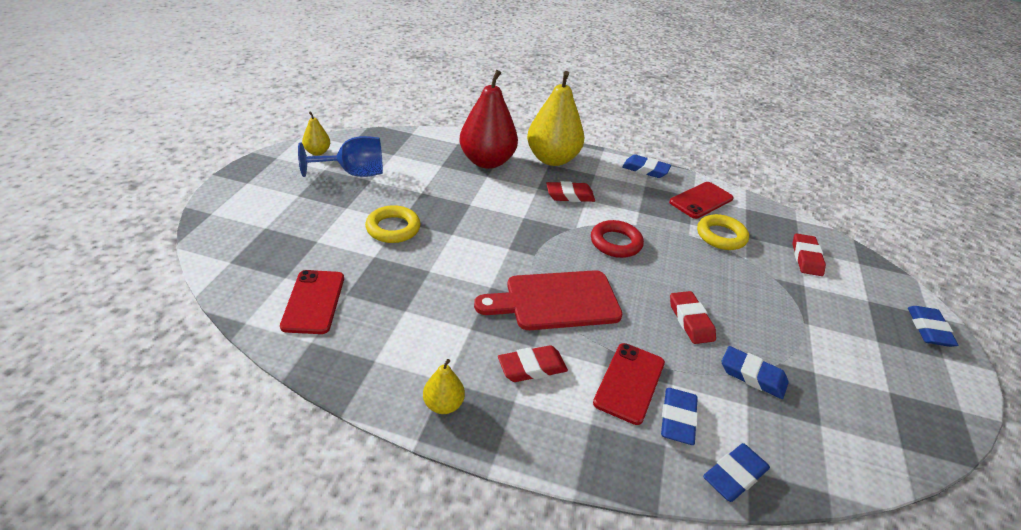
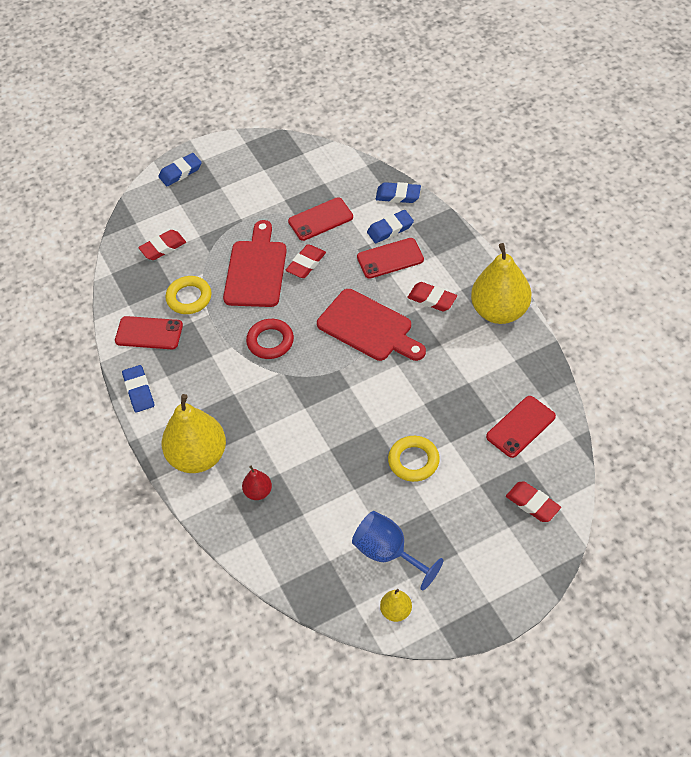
camera: 125 degrees left, 15 degrees up
(443, 405) = (500, 311): yellow pear -> yellow pear, size x2.18
(487, 161) = (258, 492): red pear -> red pear, size x0.46
(570, 195) = (241, 405): red eraser -> red eraser (532, 504)
(717, 287) = (256, 270): none -> red cutting board
(752, 376) = (320, 219): blue eraser -> red phone

